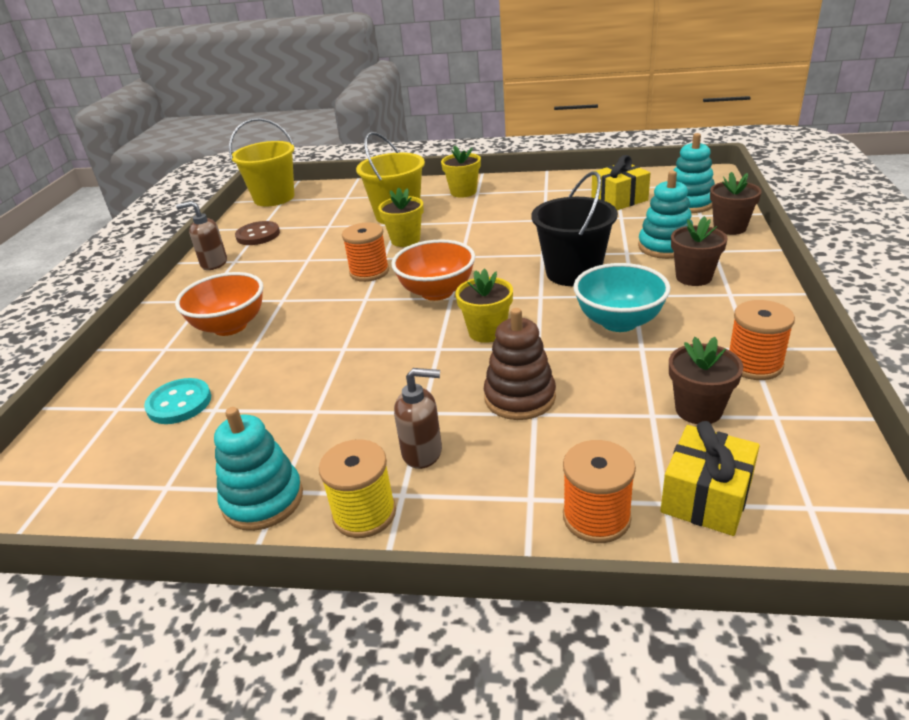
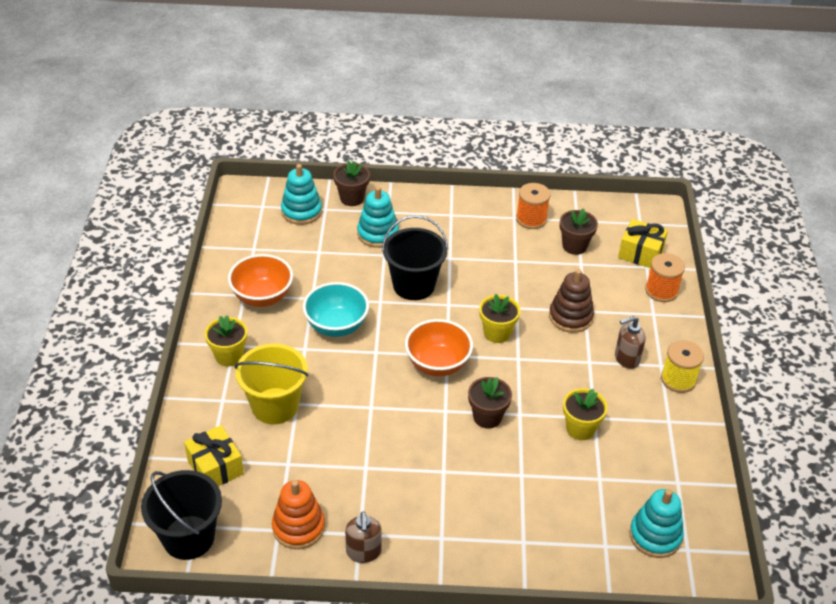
camera: 100 degrees left, 10 degrees up
(179, 403) = (595, 503): turquoise button -> none
(230, 326) = (488, 500): orange bowl -> orange bowl (262, 297)
(258, 235) = (298, 527): brown button -> orange stacking toy
(263, 500) = (678, 428): turquoise stacking toy -> turquoise stacking toy (655, 536)
(274, 198) = (188, 537): yellow bucket -> black bucket
(369, 272) = (398, 413): orange spool -> none
(405, 240) = (336, 394): yellow flower pot -> yellow flower pot (580, 429)
(423, 452) = (626, 359): brown soap dispenser -> brown soap dispenser turned 105 degrees counterclockwise
(619, 200) = (282, 249): yellow gift -> yellow gift (215, 467)
(619, 322) = (484, 267): turquoise bowl -> turquoise bowl (336, 326)
(693, 277) = (427, 227): brown flower pot -> brown flower pot (487, 417)

